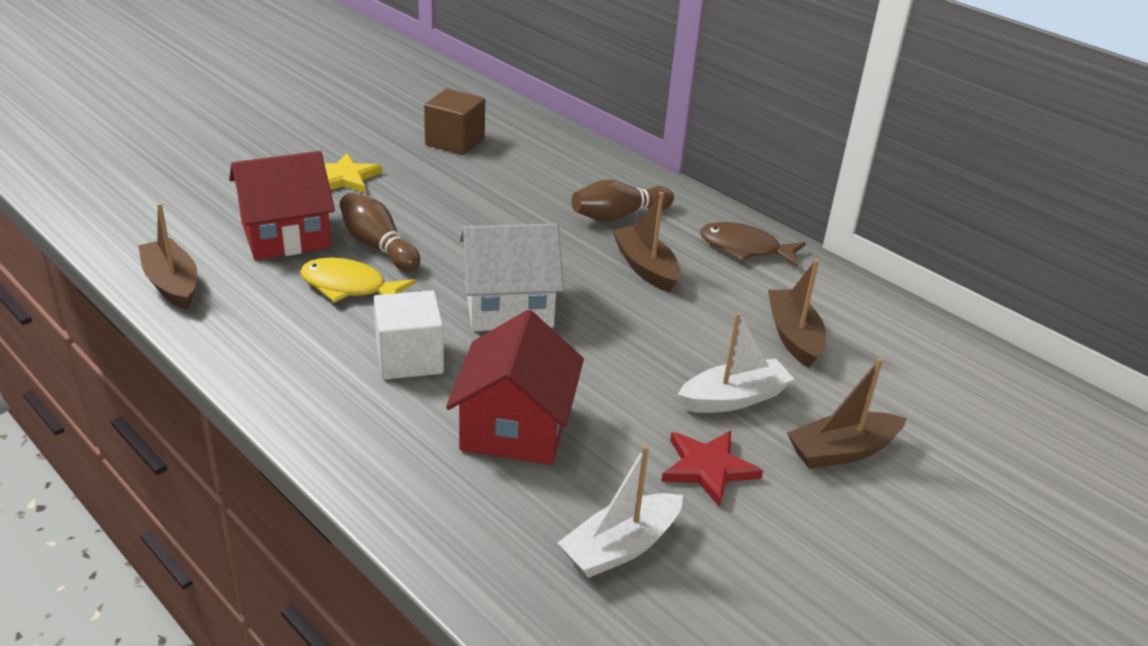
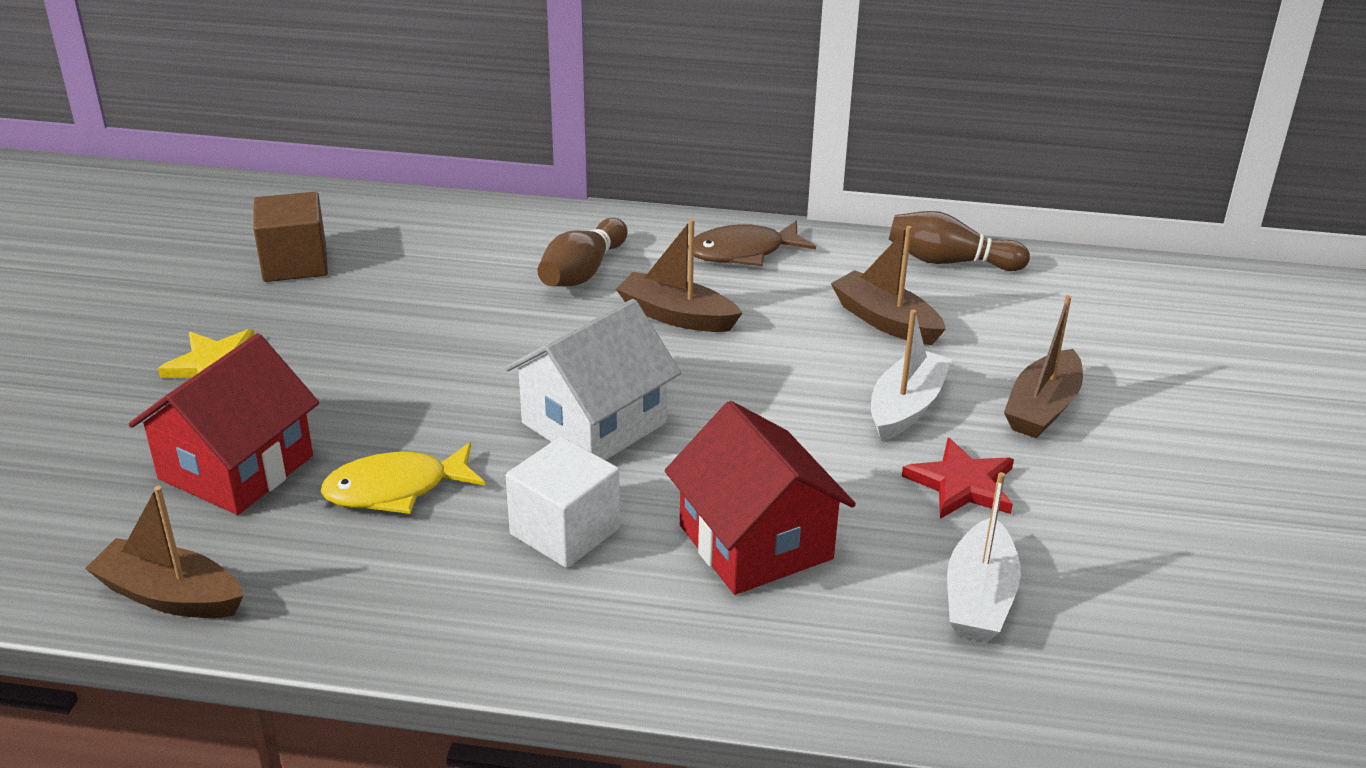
camera: 35 degrees left, 0 degrees up
(378, 246) = (367, 427): brown bowling pin -> brown bowling pin (950, 261)

